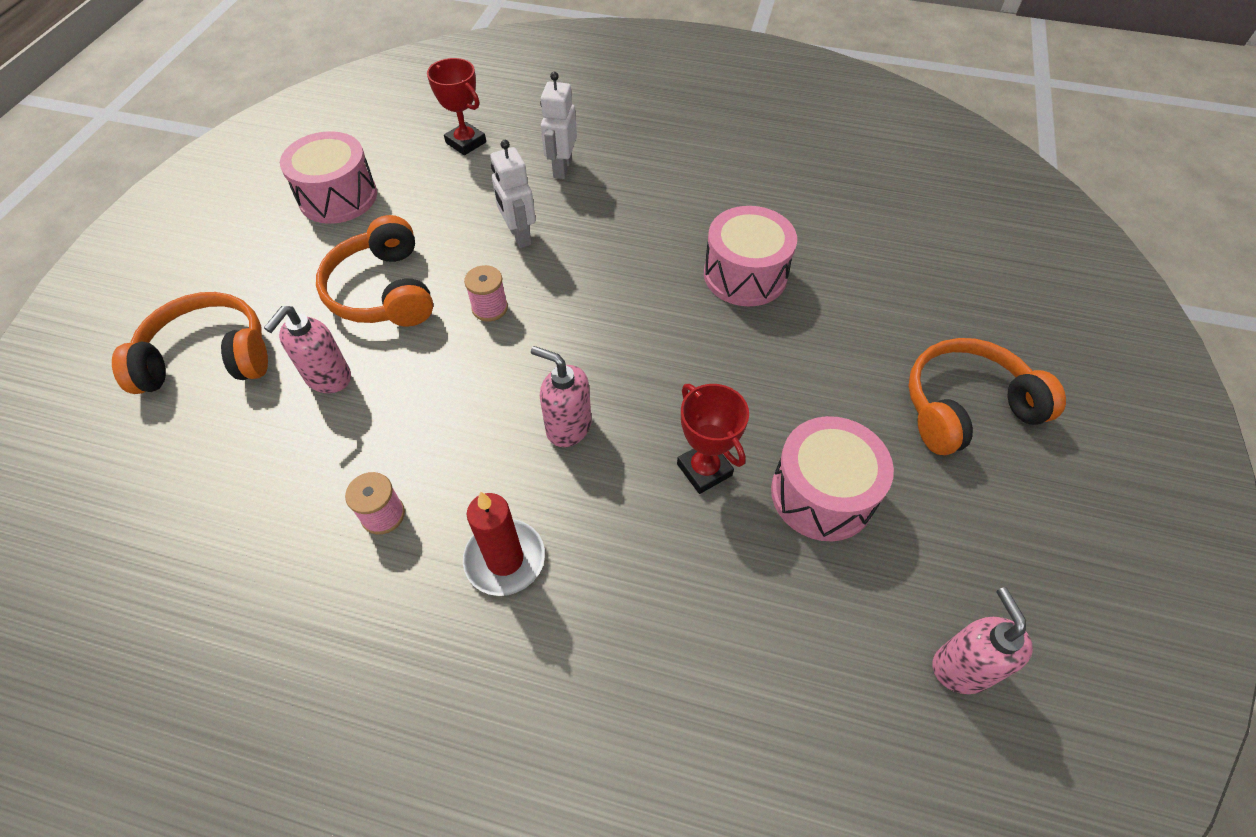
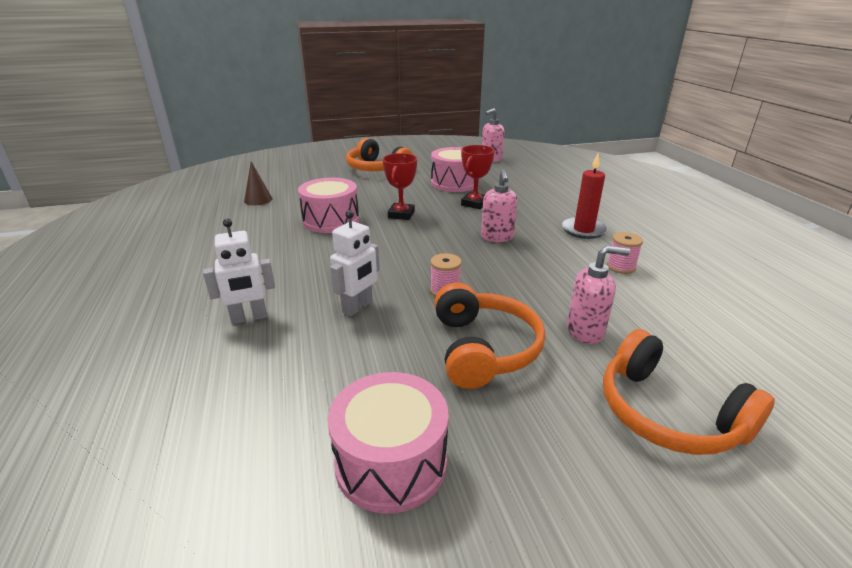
camera: 120 degrees left, 25 degrees down
(383, 291) = (483, 348): orange headphones -> orange headphones turned 45 degrees counterclockwise
(466, 142) = (226, 400): red trophy -> red trophy (401, 214)
(868, 224) = (258, 200): none -> brown cone

